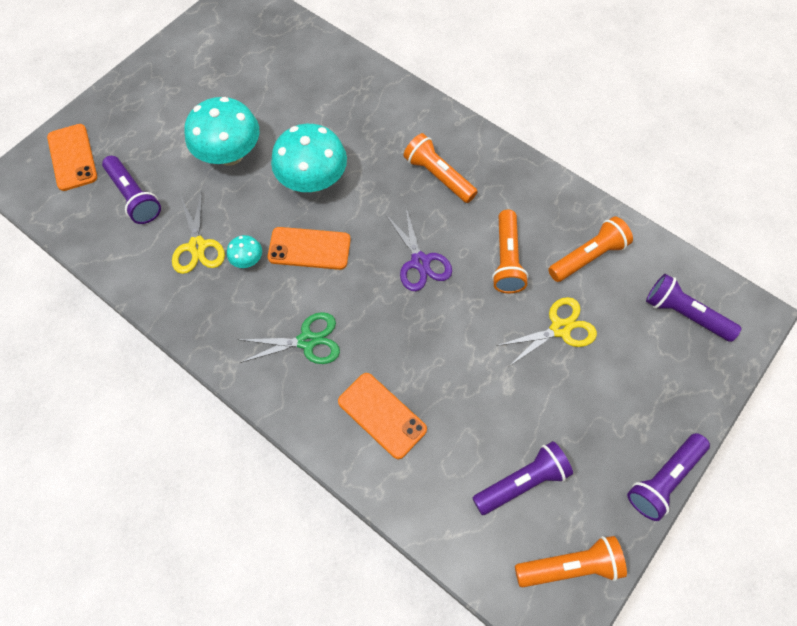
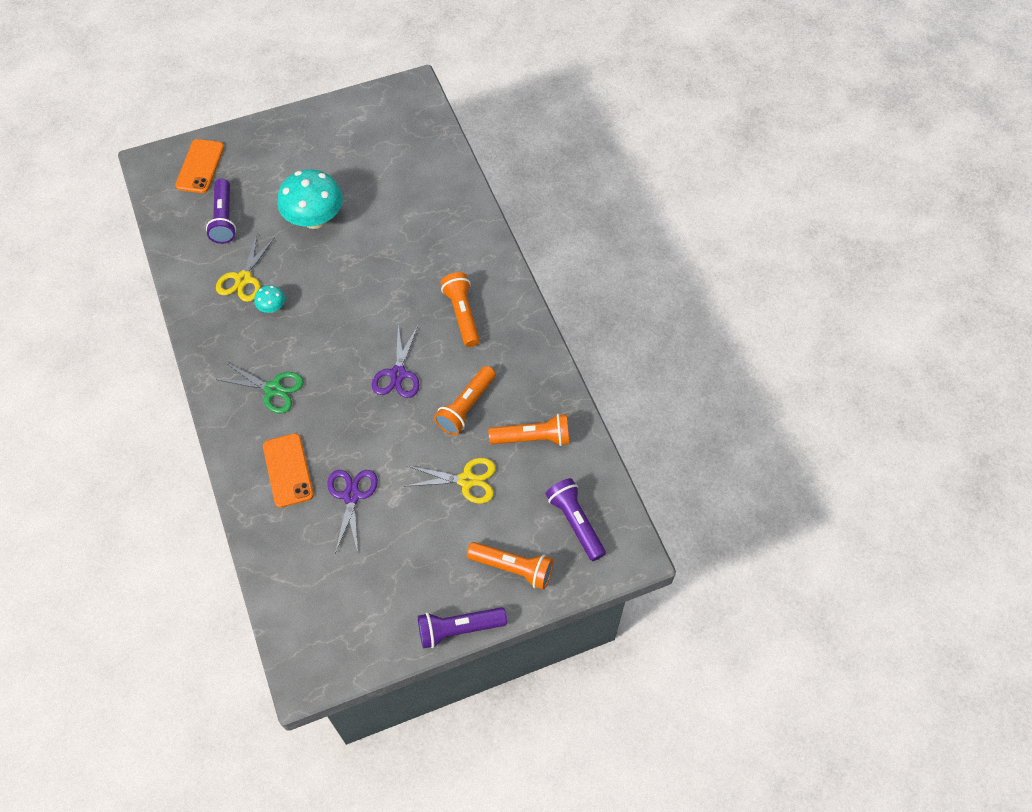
camera: 30 degrees right, 5 degrees down
(309, 248) = (323, 321): orange phone -> none
(313, 181) = (362, 270): turquoise mushroom -> none
(464, 405) = (351, 496): none -> purple scissors
(522, 481) = (353, 571): purple flashlight -> none
(570, 565) = (343, 646): orange flashlight -> orange flashlight (513, 568)

